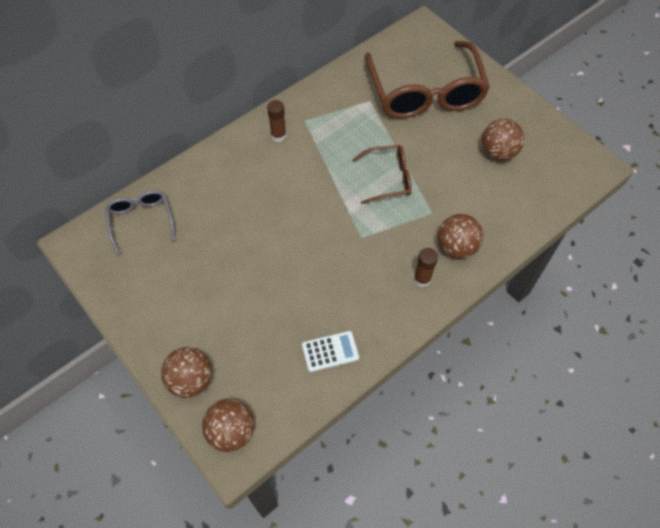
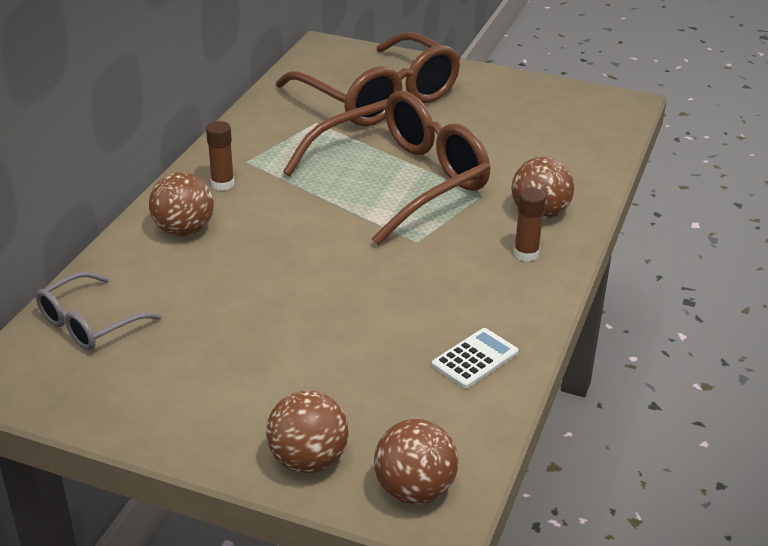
camera: 30 degrees left, 25 degrees down
(141, 220) = (88, 323): grey glasses -> grey glasses turned 90 degrees counterclockwise
(388, 178) = (402, 180): brown glasses -> brown glasses, size x1.98
(498, 152) = (510, 123): brown ball -> brown ball (184, 230)

